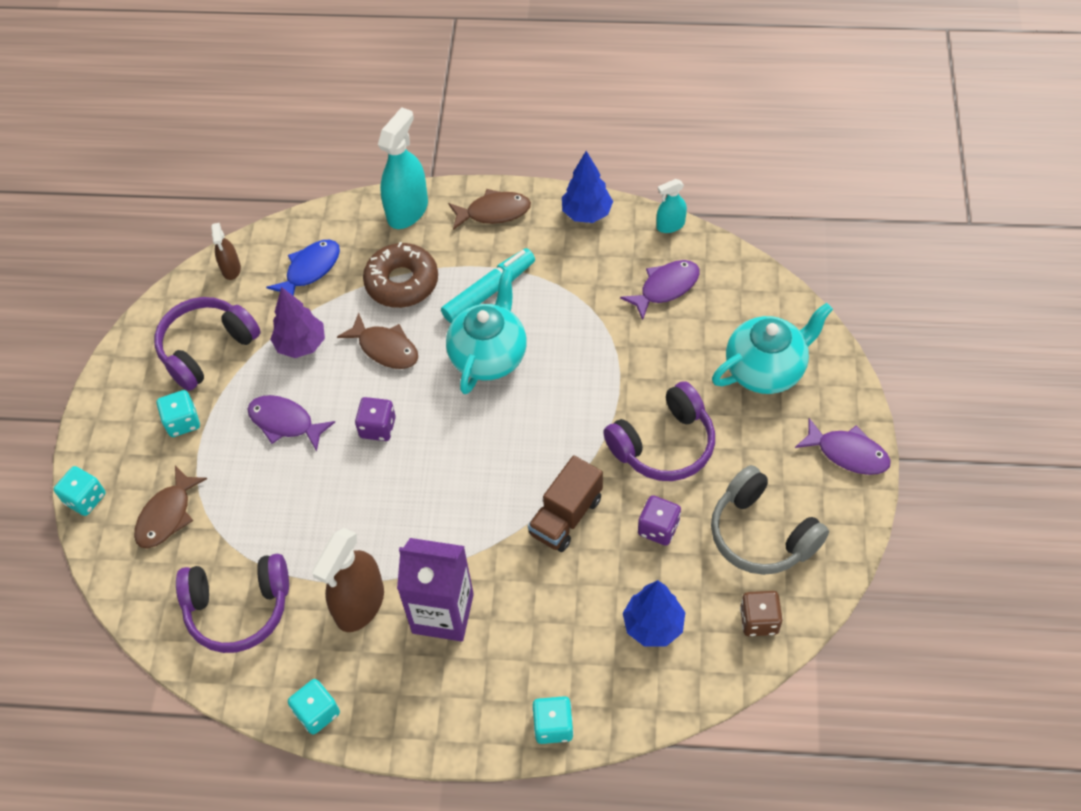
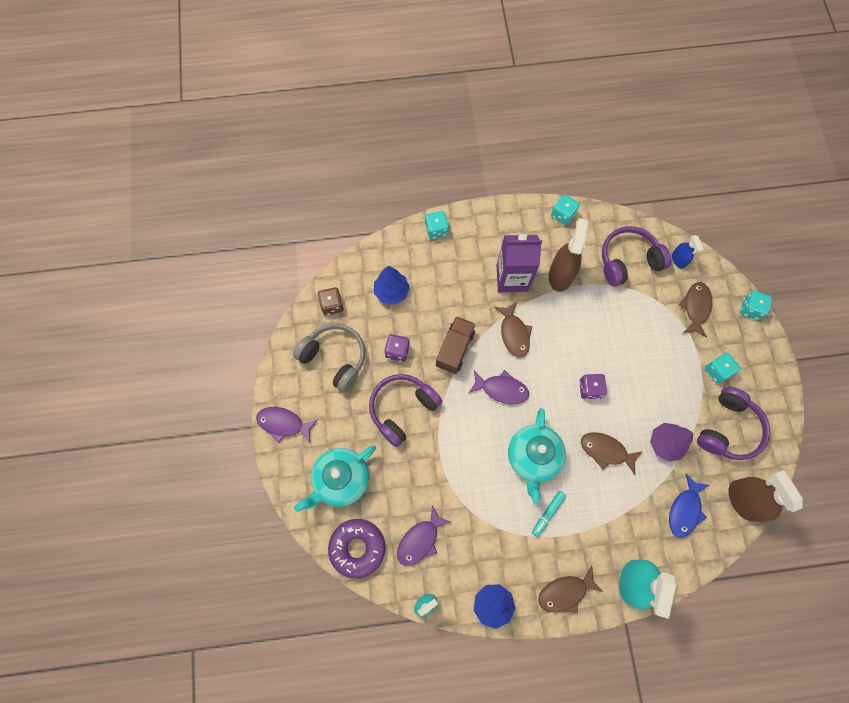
camera: 165 degrees right, 15 degrees up
(155, 595) = (678, 259): none -> blue spray bottle
(231, 269) = (743, 500): brown spray bottle -> brown spray bottle, size x1.85
(285, 422) = (651, 382): purple fish -> purple fish (501, 389)
(402, 282) = (613, 510): brown donut -> none
(466, 524) = (514, 333): none -> brown fish
(489, 291) = (547, 513): turquoise marker -> turquoise marker, size x0.62
(750, 291) = (357, 548): none -> purple donut

